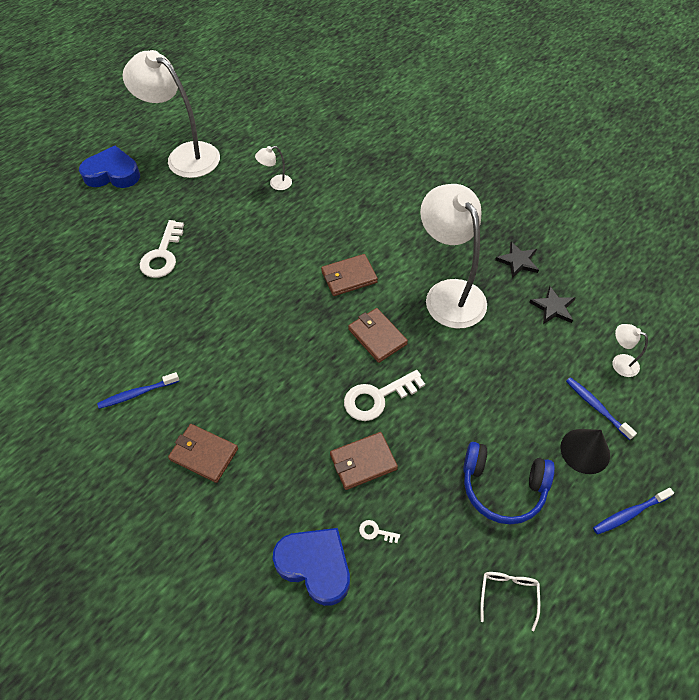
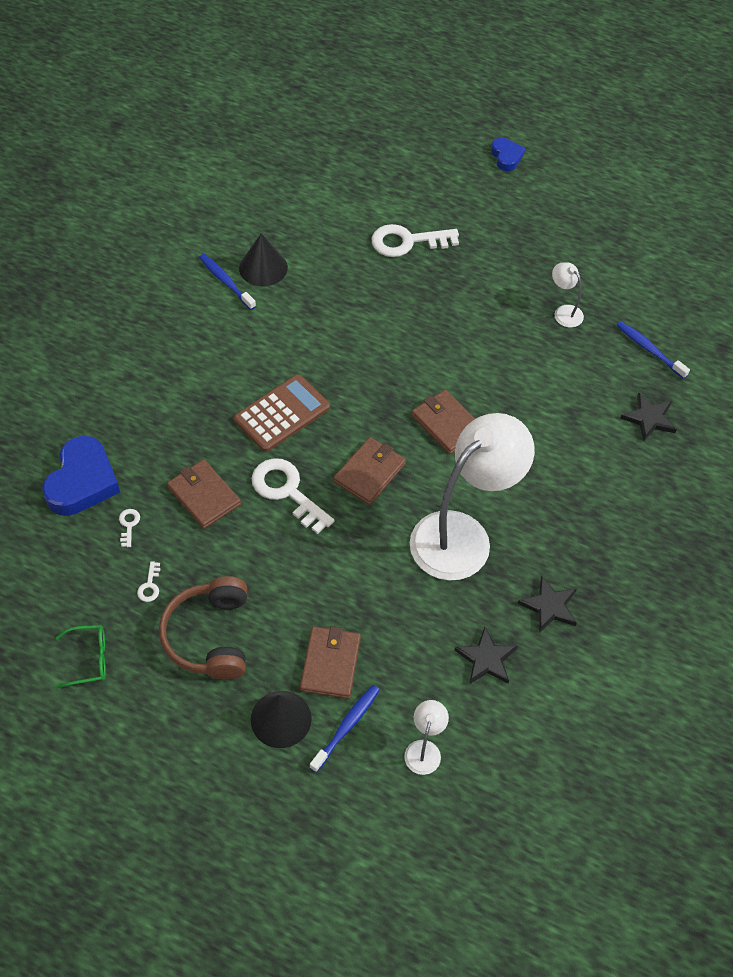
camera: 70 degrees right, 0 degrees up
(112, 174) = (506, 157): blue heart -> blue heart, size x0.55
(136, 361) = (263, 267): none -> black cone
(184, 156) = (567, 210): white lamp -> none
(204, 454) = (175, 357): brown wallet -> brown wallet (330, 664)
(299, 383) = (282, 414): none -> brown calculator
(383, 168) = (649, 418): none -> black star
(443, 526) = (150, 586): none -> white key
(502, 487) = (209, 636): blue headphones -> brown headphones
(508, 594) = (89, 659): white glasses -> green glasses
(629, 513) = (211, 775): blue toothbrush -> blue toothbrush (649, 349)

